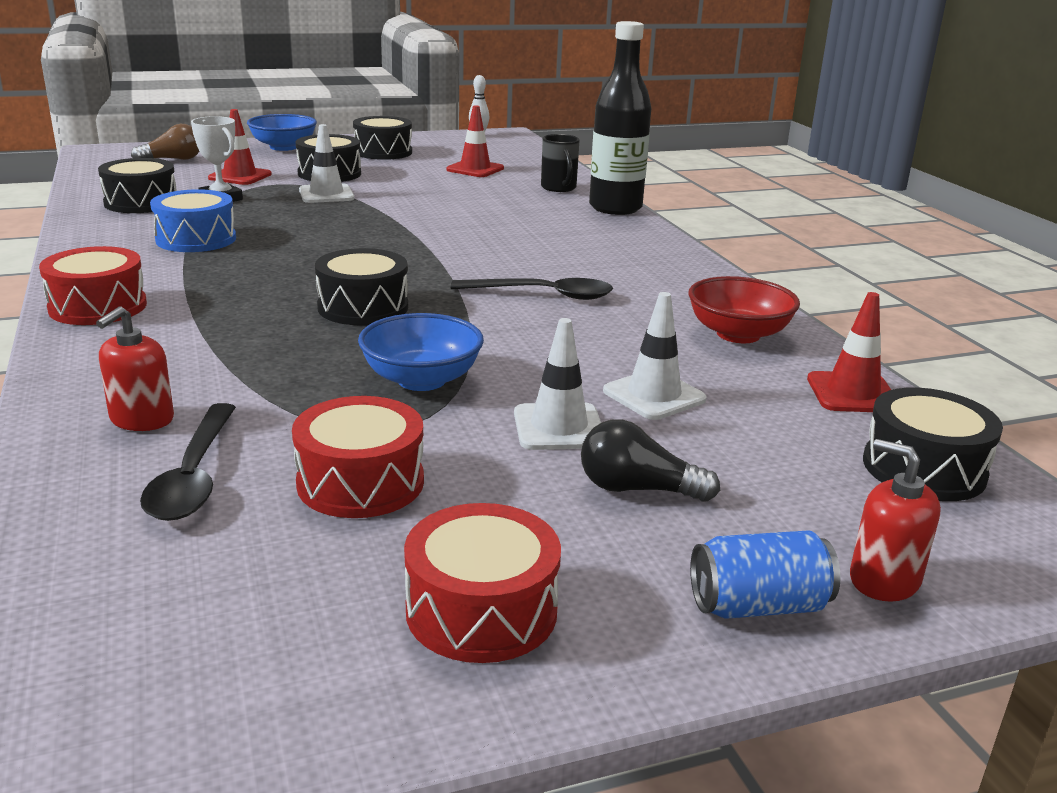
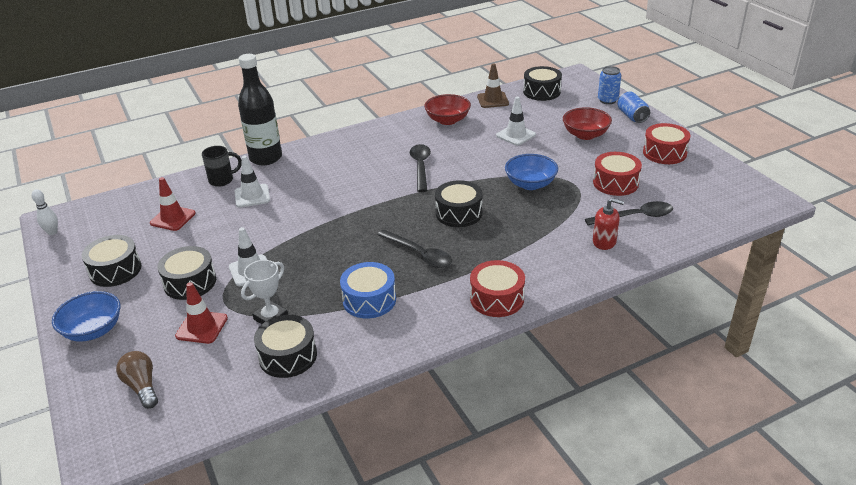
camera: 95 degrees left, 10 degrees up
(270, 272) = (419, 254): none -> black spoon
(559, 427) = (553, 151): white traffic cone -> white traffic cone (252, 196)
(637, 489) = (585, 135): black light bulb -> red bowl
(852, 393) = (493, 100): red traffic cone -> brown traffic cone
(884, 580) = (607, 100): red soap dispenser -> blue can

